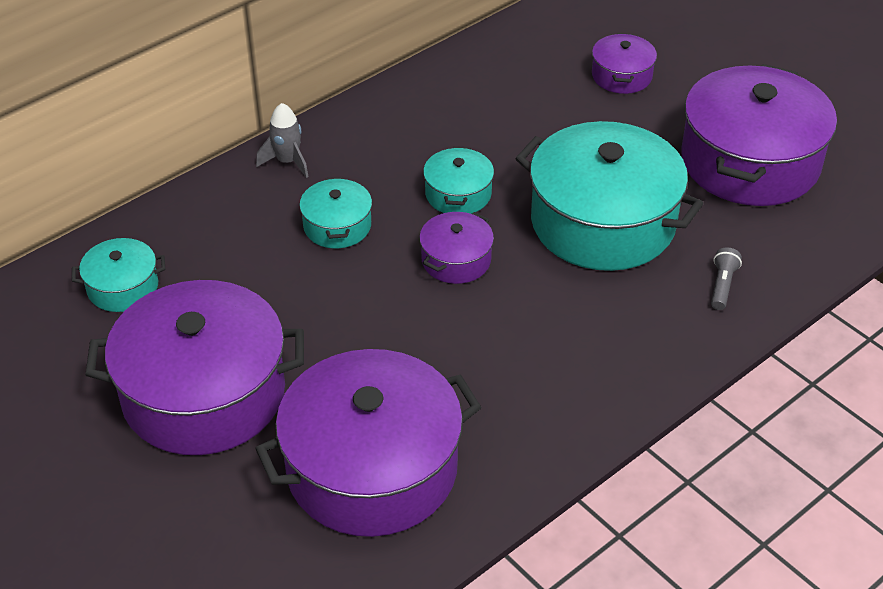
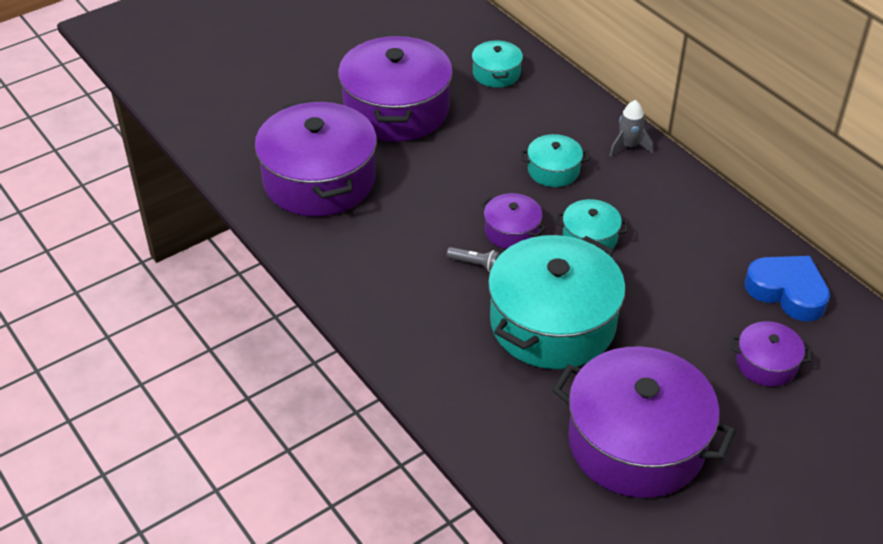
camera: 95 degrees right, 0 degrees up
(519, 57) = (787, 292): none -> blue heart
(722, 286) = (469, 391): grey flashlight -> grey flashlight (475, 264)

